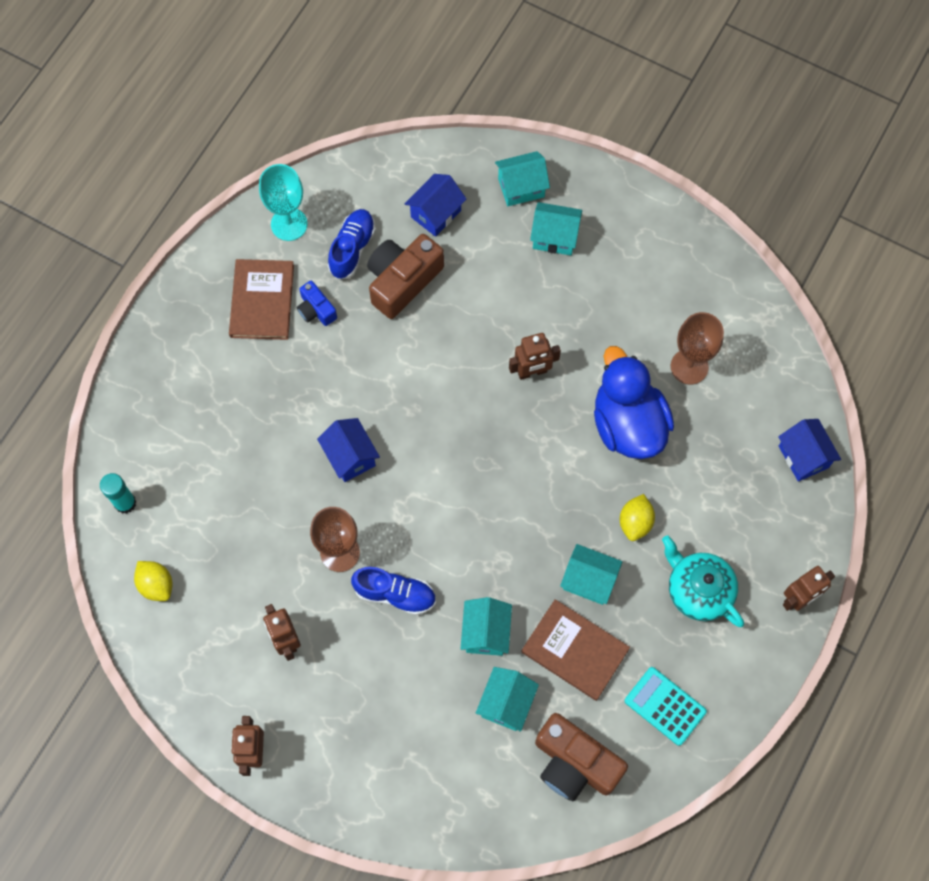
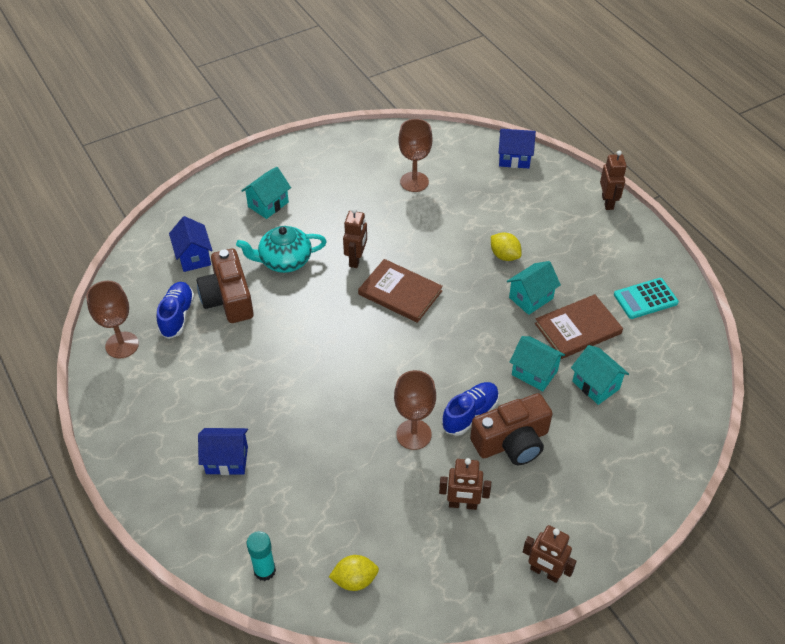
camera: 60 degrees left, 20 degrees down
(262, 301) = (169, 391): brown book -> brown book (400, 293)
(289, 224) = (122, 345): turquoise goblet -> brown goblet
(316, 310) = (206, 360): blue camera -> none
(350, 457) = (341, 392): blue house -> blue house (227, 460)
(352, 249) = (177, 316): blue shoe -> blue shoe turned 45 degrees clockwise
(521, 187) = (216, 205): turquoise house -> none
(574, 763) = (662, 366): brown camera -> brown camera (512, 442)
(628, 424) = (432, 228): blue duck -> none
(698, 590) = (572, 246): turquoise teapot -> turquoise teapot (284, 261)

